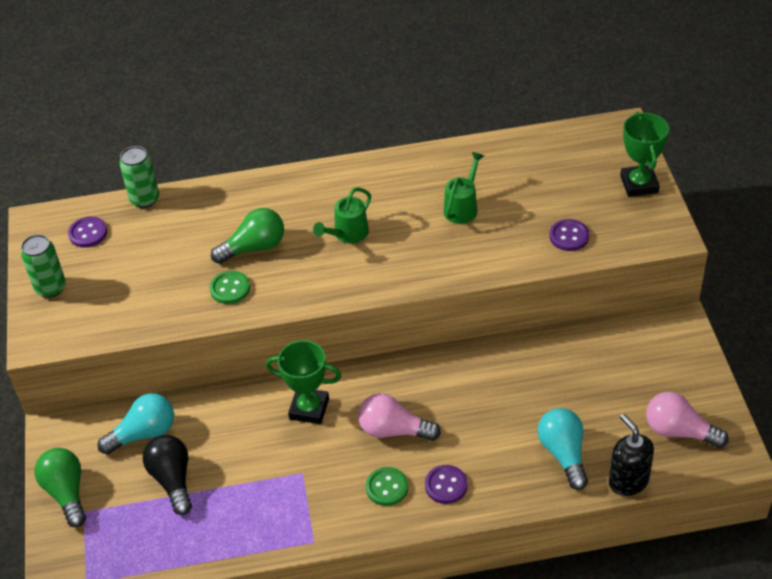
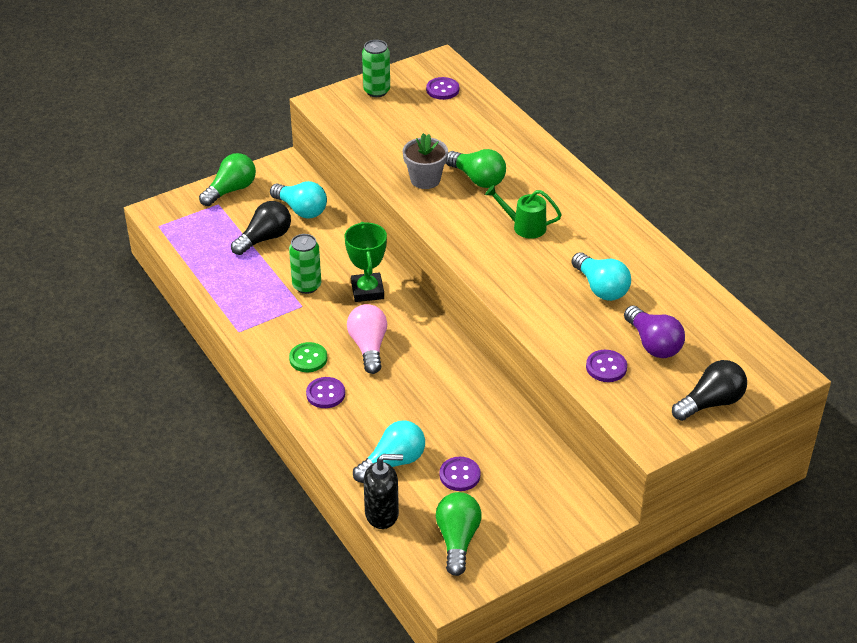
camera: 65 degrees right, 5 degrees down
(144, 199) = (497, 105): green can -> green can (307, 286)
(230, 288) = (425, 179): green button -> grey flower pot
(463, 207) = (601, 288): green watering can -> turquoise light bulb
(552, 196) = (653, 344): none -> purple light bulb
(599, 406) = (459, 475): none -> purple button
(628, 481) = (382, 514): black soap dispenser -> black soap dispenser turned 45 degrees clockwise
(639, 184) = (711, 403): green trophy -> black light bulb
(679, 431) = (457, 540): pink light bulb -> green light bulb

